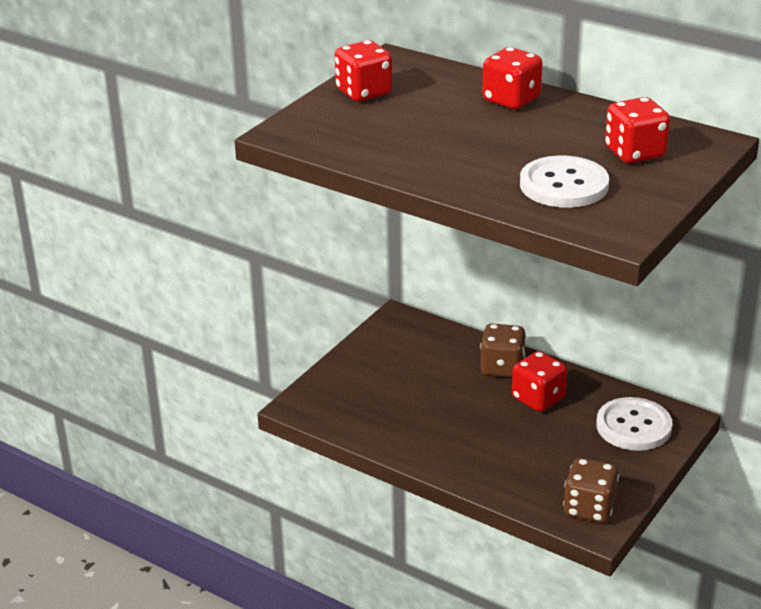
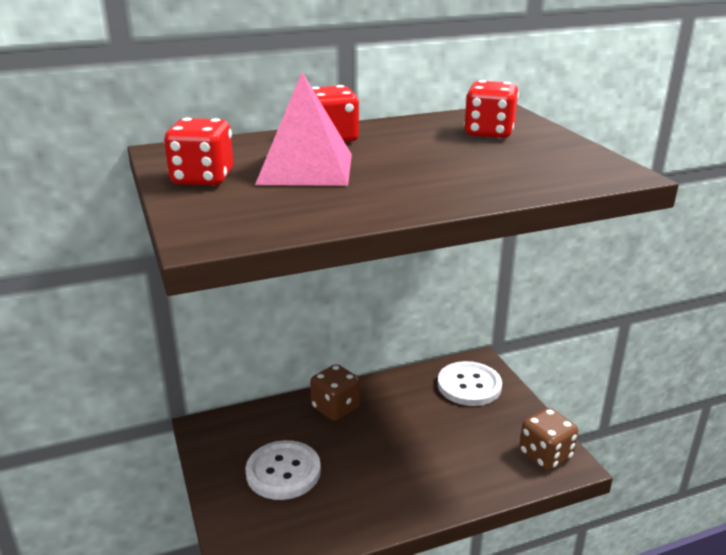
camera: 55 degrees left, 5 degrees down
(434, 116) = (305, 168): none -> pink pyramid
(538, 398) = (392, 411): red dice -> none
(564, 185) = (511, 165): white button -> white button (283, 472)

